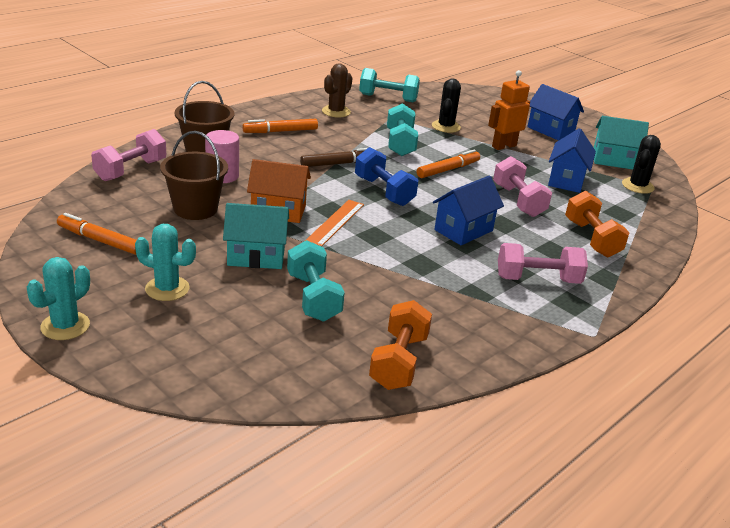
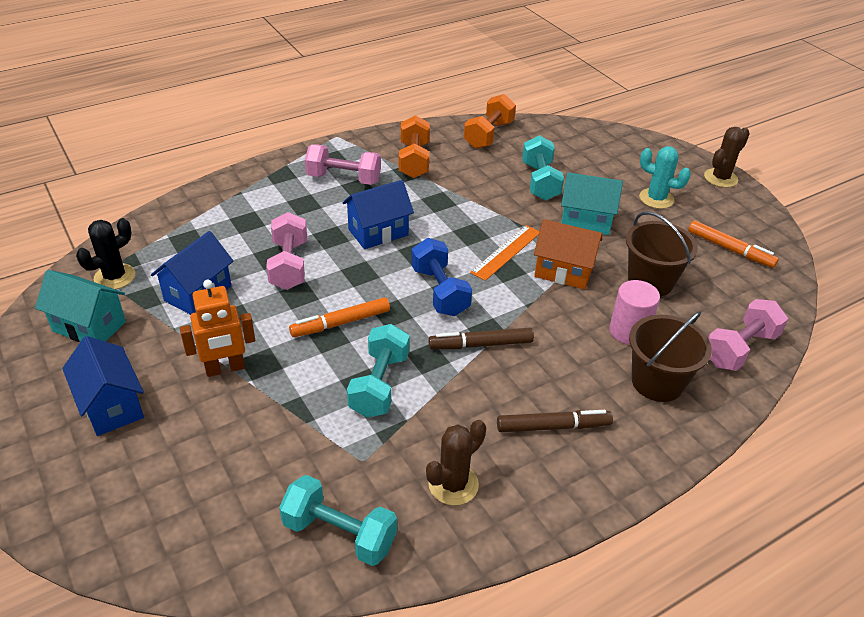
camera: 165 degrees left, 10 degrees up
(65, 326) = (720, 178): turquoise cactus -> brown cactus
(280, 131) = (553, 426): orange marker -> brown marker
(446, 127) = (283, 426): black cactus -> none
(591, 239) = (253, 212): orange dumbbell -> orange dumbbell (414, 160)

